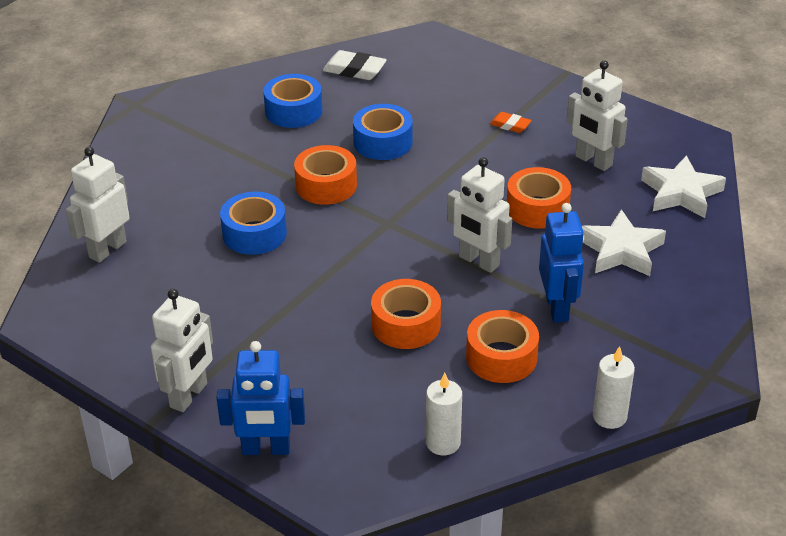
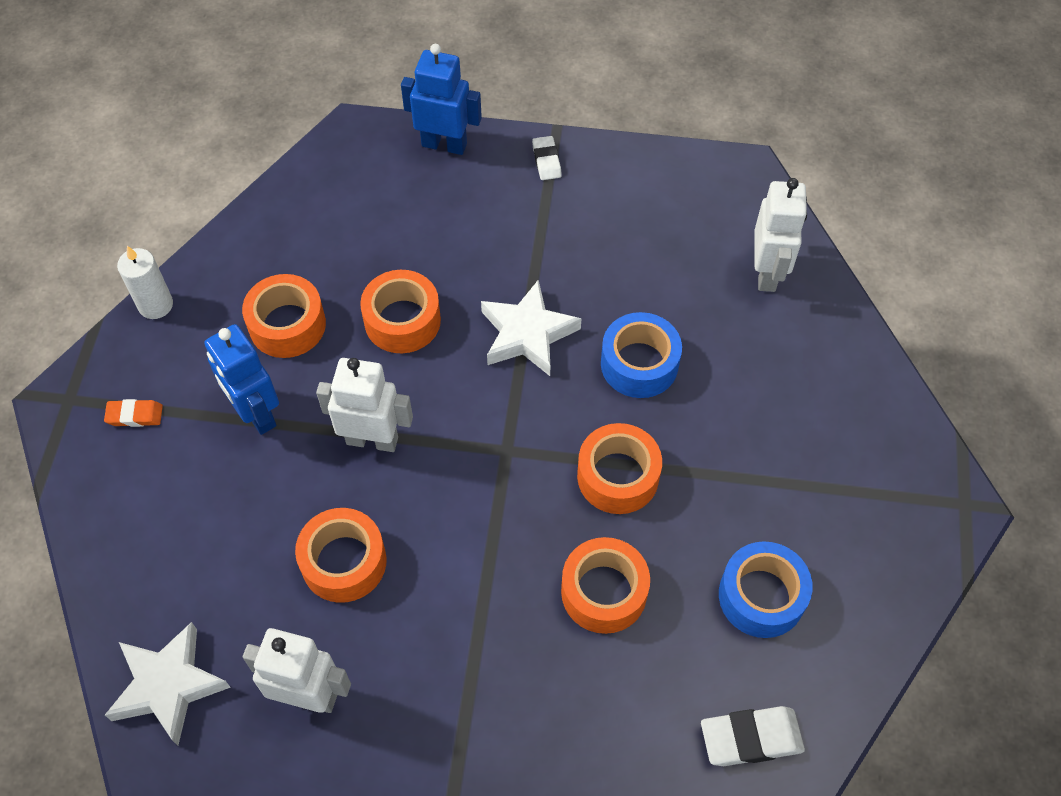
camera: 150 degrees right, 20 degrees up
(189, 396) = (546, 161): white robot -> white eraser
(266, 449) = (444, 144): blue robot -> blue robot turned 45 degrees clockwise
(383, 142) = (604, 592): blue tape -> orange tape
(443, 443) = (297, 213): white candle -> none
(510, 125) = (457, 720): orange eraser -> orange eraser (135, 415)
(621, 250) = (215, 536): white star -> white star (527, 334)

